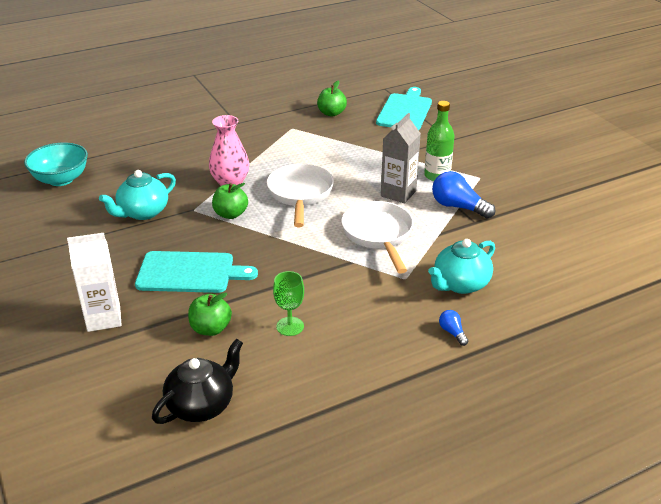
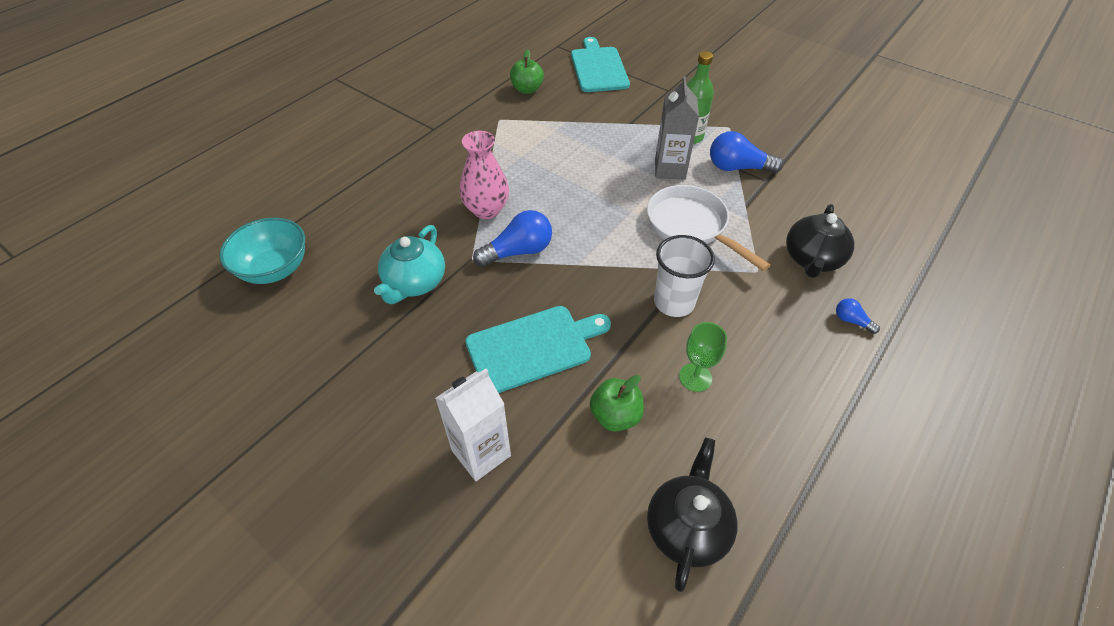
camera: 25 degrees left, 15 degrees up
(230, 214) = (518, 251): green apple -> blue light bulb
(300, 194) = (573, 201): white pan -> none
(318, 278) = (674, 302): none -> white cup
(460, 284) = (812, 260): turquoise teapot -> black teapot

